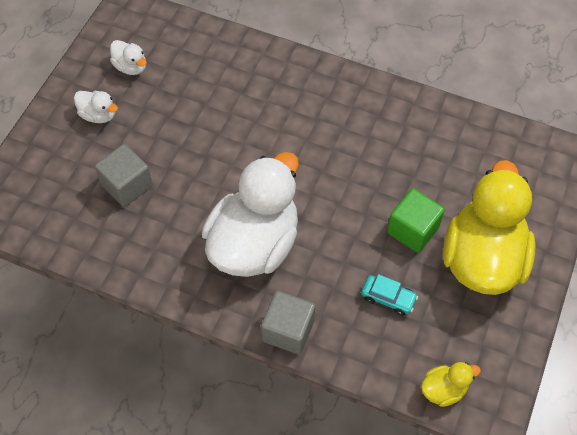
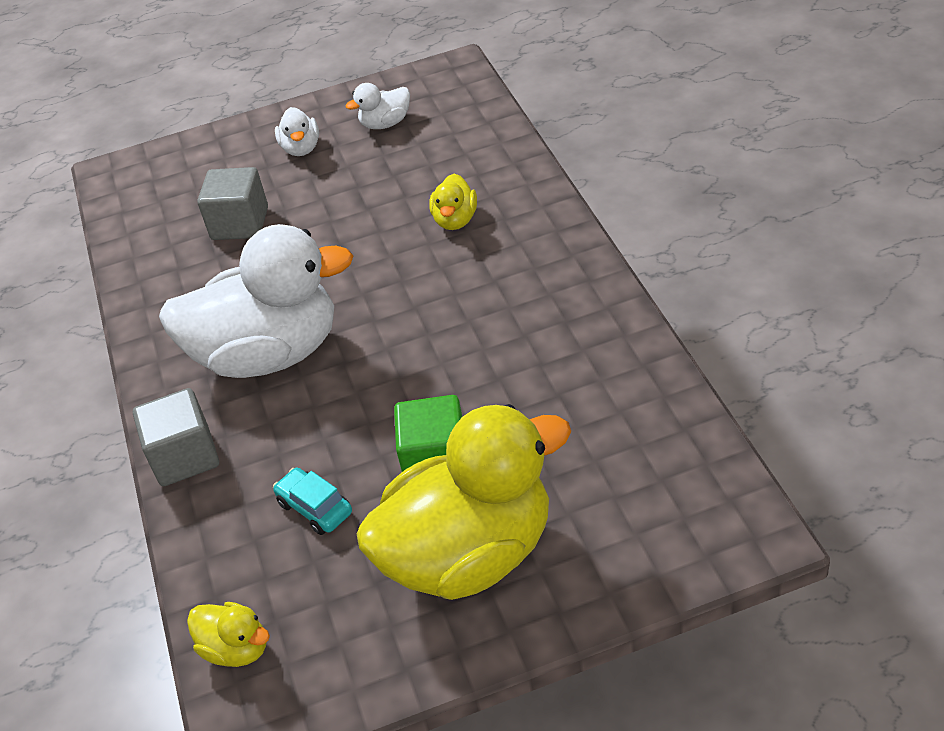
camera: 55 degrees right, 15 degrees down
(131, 67) = (385, 123): white duck -> white duck turned 60 degrees clockwise
(252, 99) = (455, 220): none -> yellow duck
(388, 298) = (315, 508): turquoise car -> turquoise car turned 150 degrees clockwise

